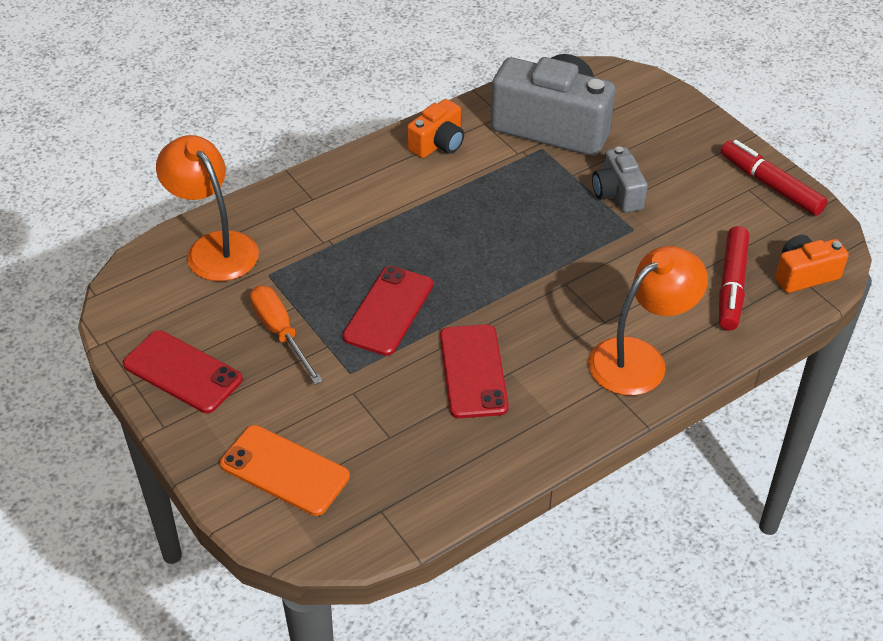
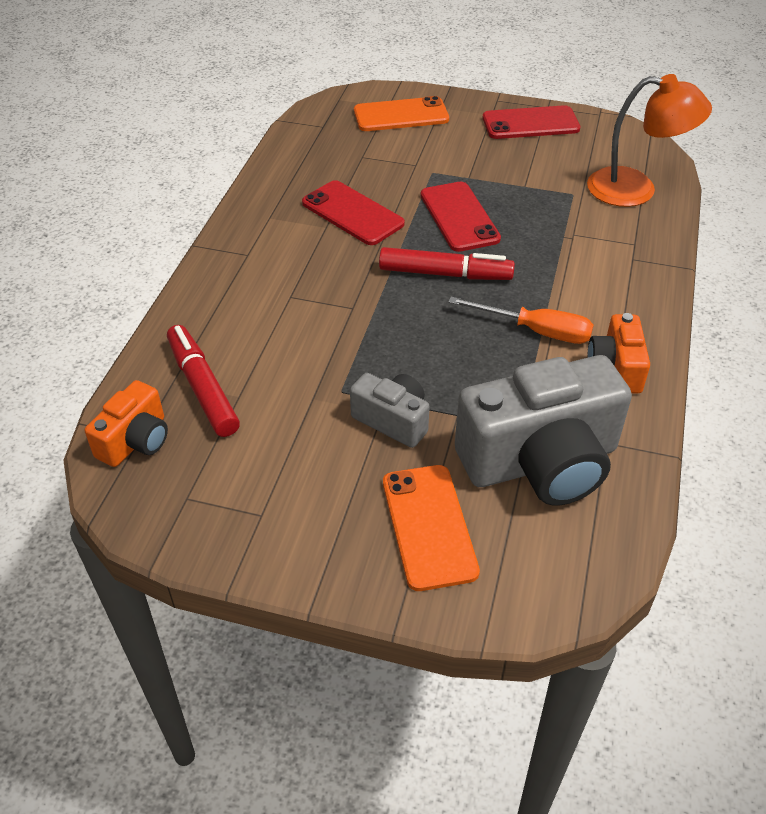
camera: 140 degrees right, 0 degrees up
(280, 333) = (508, 169): orange screwdriver -> orange screwdriver (536, 331)
(639, 358) = (237, 284): orange lamp -> none
(654, 133) = (428, 526): none -> orange phone
(770, 185) = (239, 537): red marker -> red marker (445, 274)

